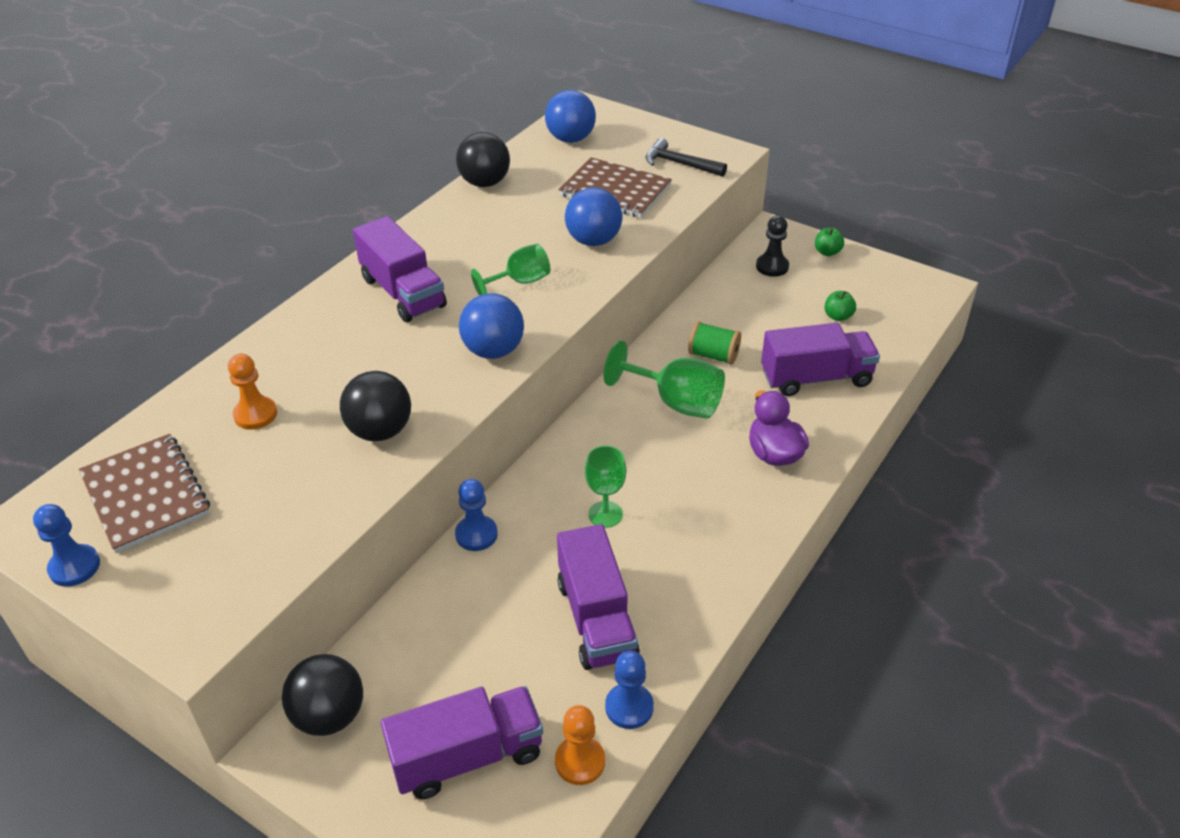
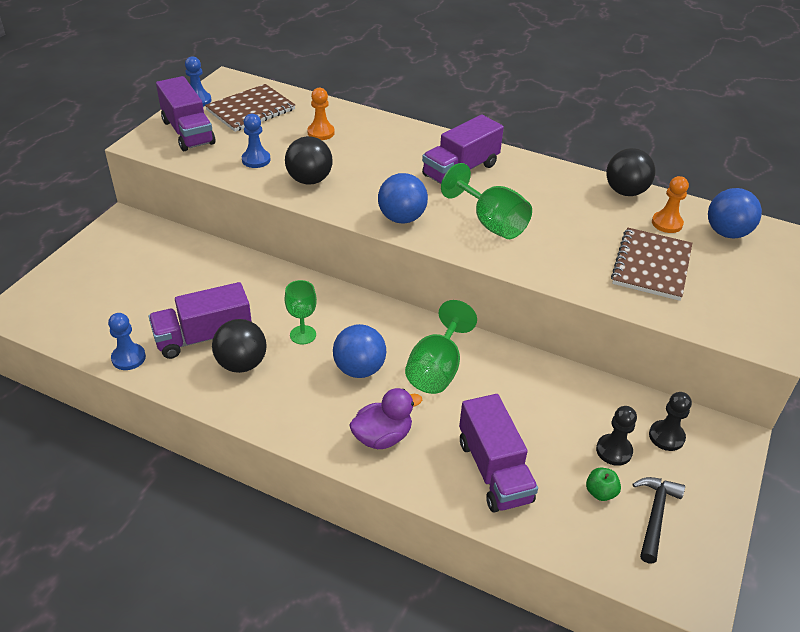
camera: 80 degrees right, 0 degrees up
(329, 716) = (141, 233): black ball -> black ball (242, 364)
(467, 756) = (104, 289): purple truck -> purple truck (188, 132)
(476, 534) = (280, 273): blue pawn -> blue pawn (256, 160)
(520, 282) = (491, 223): green goblet -> green goblet, size x1.52
(580, 761) = (91, 337): orange pawn -> orange pawn (667, 223)
(593, 241) = (564, 258): blue ball -> blue ball (359, 369)
(679, 164) = (724, 306): black hammer -> black hammer (655, 515)
(713, 355) = (506, 393): green spool -> none
(789, 300) = (614, 451): none -> black pawn
(827, 252) = (716, 487): green apple -> none

